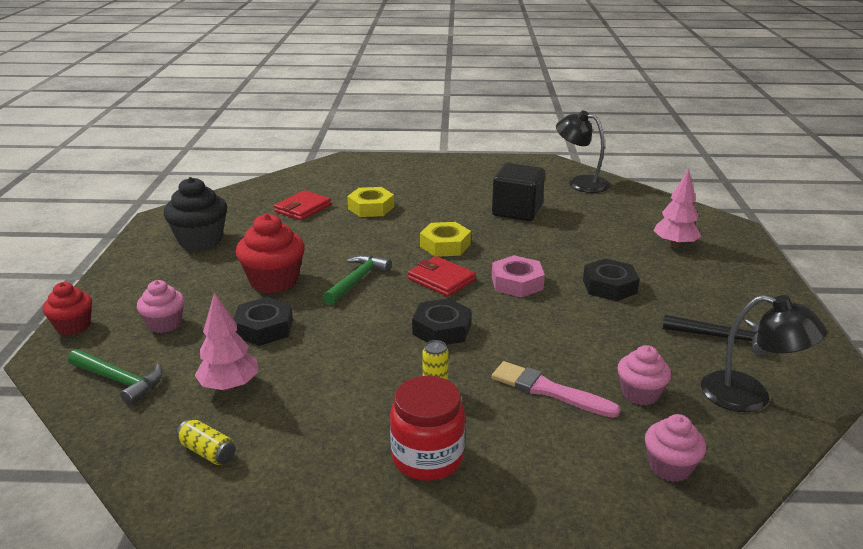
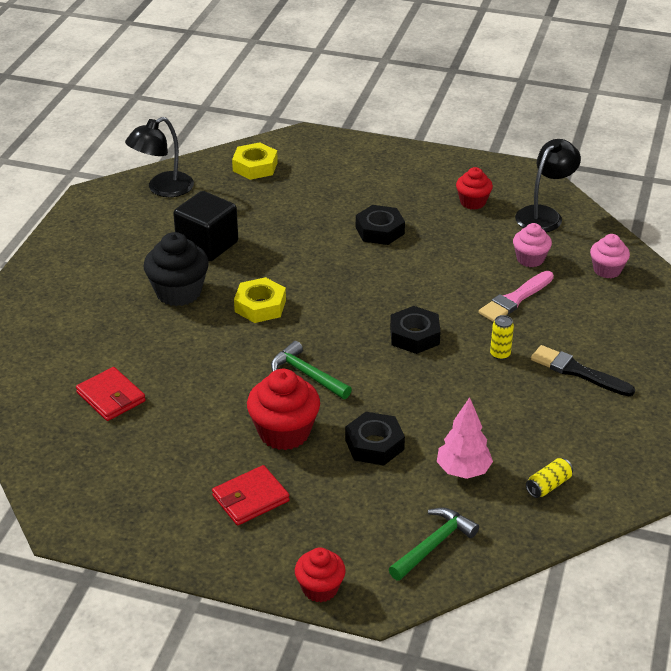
camera: 75 degrees left, 10 degrees up
(165, 324) = (341, 515): pink cupcake -> none
(200, 240) = (155, 488): black cupcake -> black cupcake (178, 292)
(371, 208) = (140, 343): yellow nut -> yellow nut (255, 166)
(427, 457) = (577, 372): red jar -> black brush
(441, 279) = (328, 321): red wallet -> red wallet (250, 498)
(517, 283) = (353, 278): pink nut -> none
(675, 245) = (324, 176): pink tree -> none
(721, 337) = (473, 202): black hammer -> red cupcake

